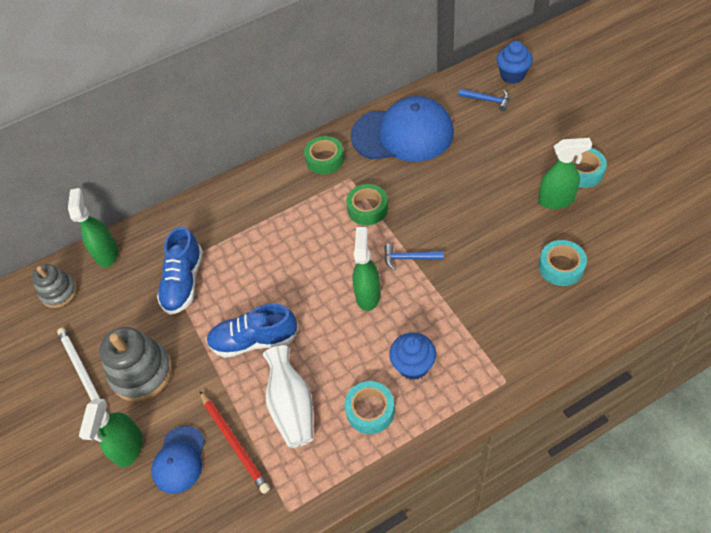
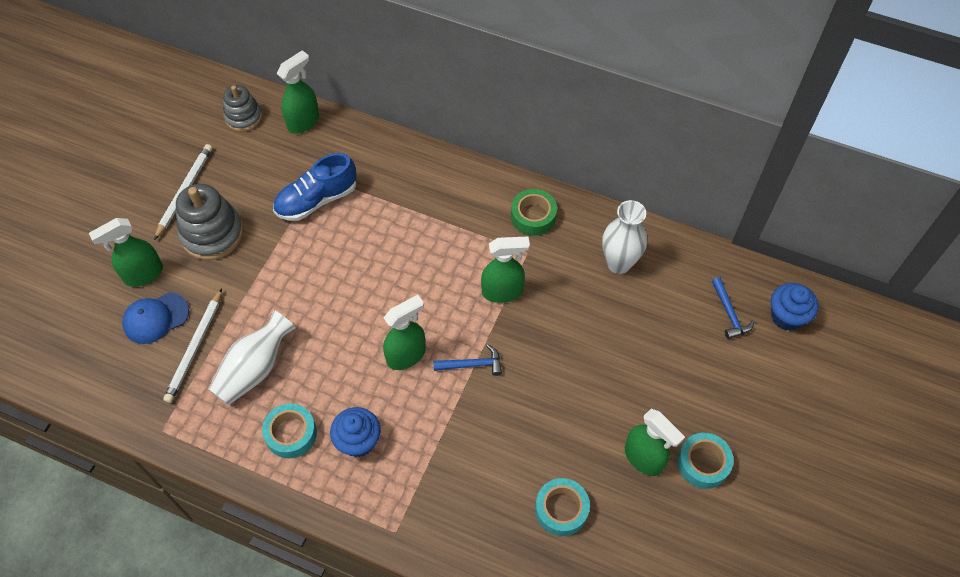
camera: 45 degrees right, 5 degrees up
(234, 442) = (195, 348): red pencil -> white pencil
(254, 340) = (297, 295): blue shoe -> none
(367, 208) = (502, 292): green tape -> green spray bottle
(403, 134) = (619, 263): blue cap -> white vase
(409, 258) = (472, 364): blue hammer -> blue hammer turned 120 degrees clockwise

